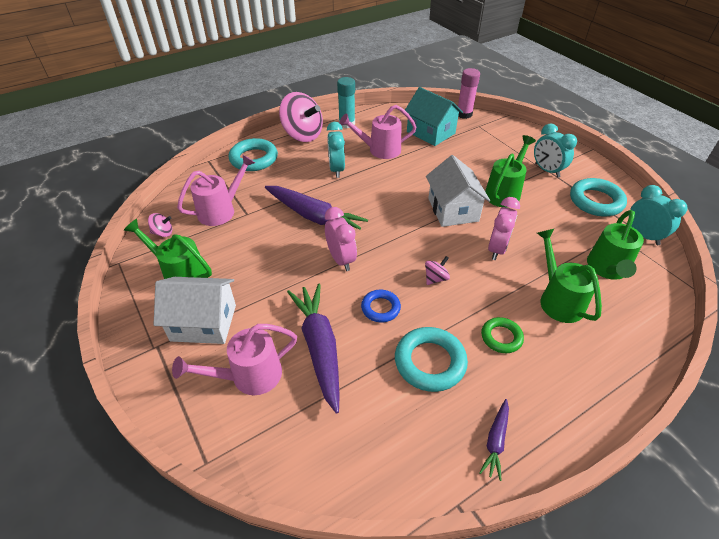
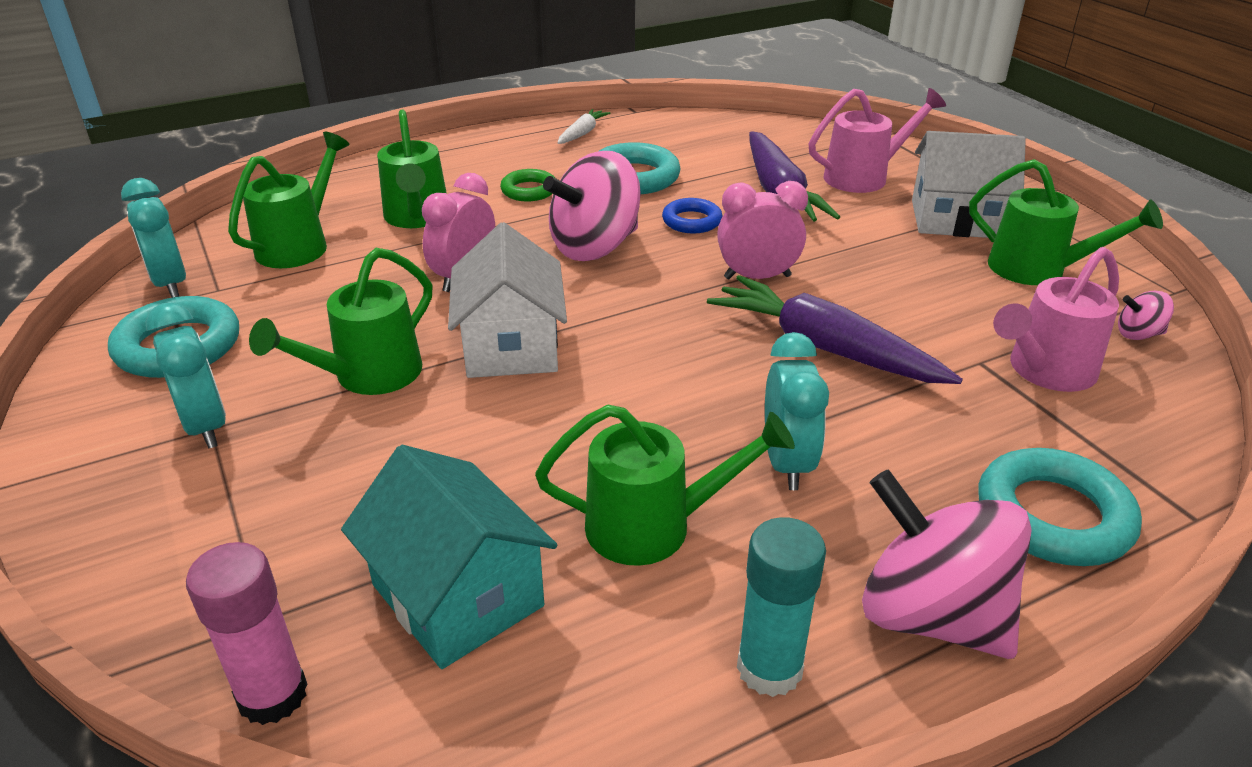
camera: 175 degrees left, 10 degrees down
(341, 259) = (757, 277): pink clock -> pink clock turned 105 degrees clockwise
(379, 150) = (655, 526): pink watering can -> green watering can
(435, 278) = (595, 247): pink spinning top -> pink spinning top, size x2.29
(495, 441) = (582, 133): purple carrot -> white carrot

